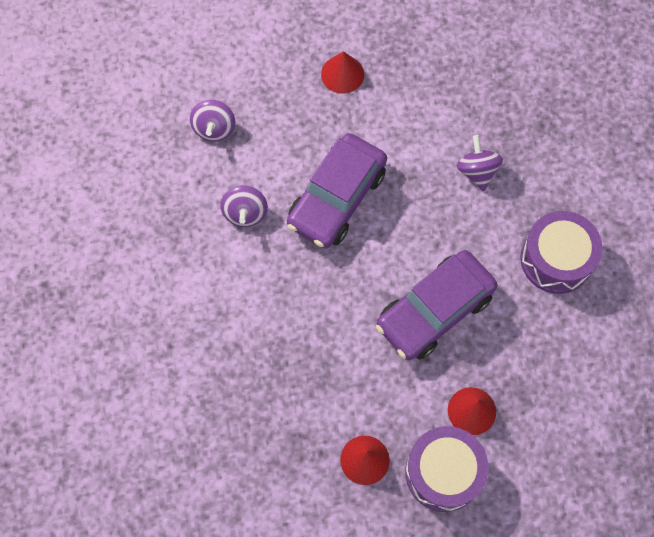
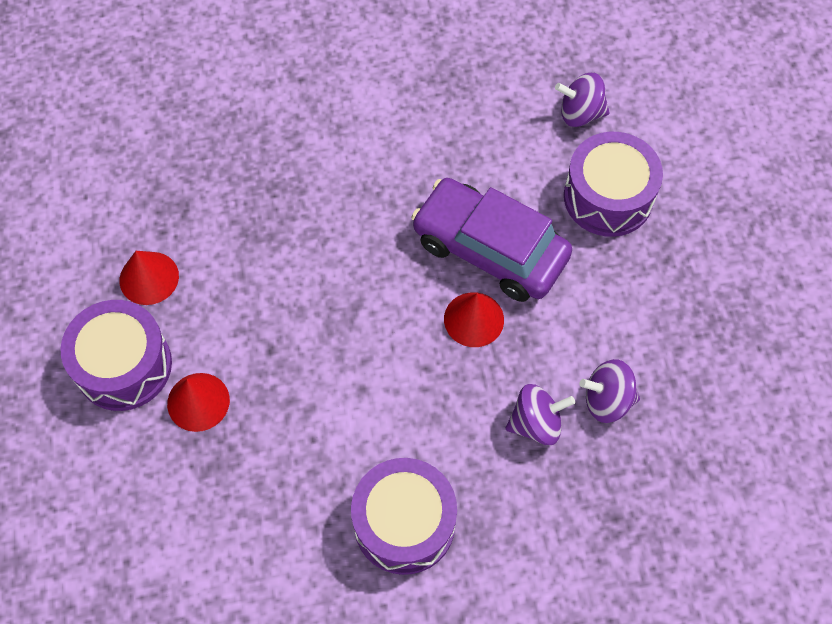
camera: 90 degrees right, 5 degrees down
(245, 213) = (467, 149): purple spinning top -> purple spinning top (607, 400)
(291, 114) = (608, 197): none -> purple drum
(342, 74) = (673, 256): red cone -> red cone (474, 319)
(434, 311) = (334, 362): purple car -> none

